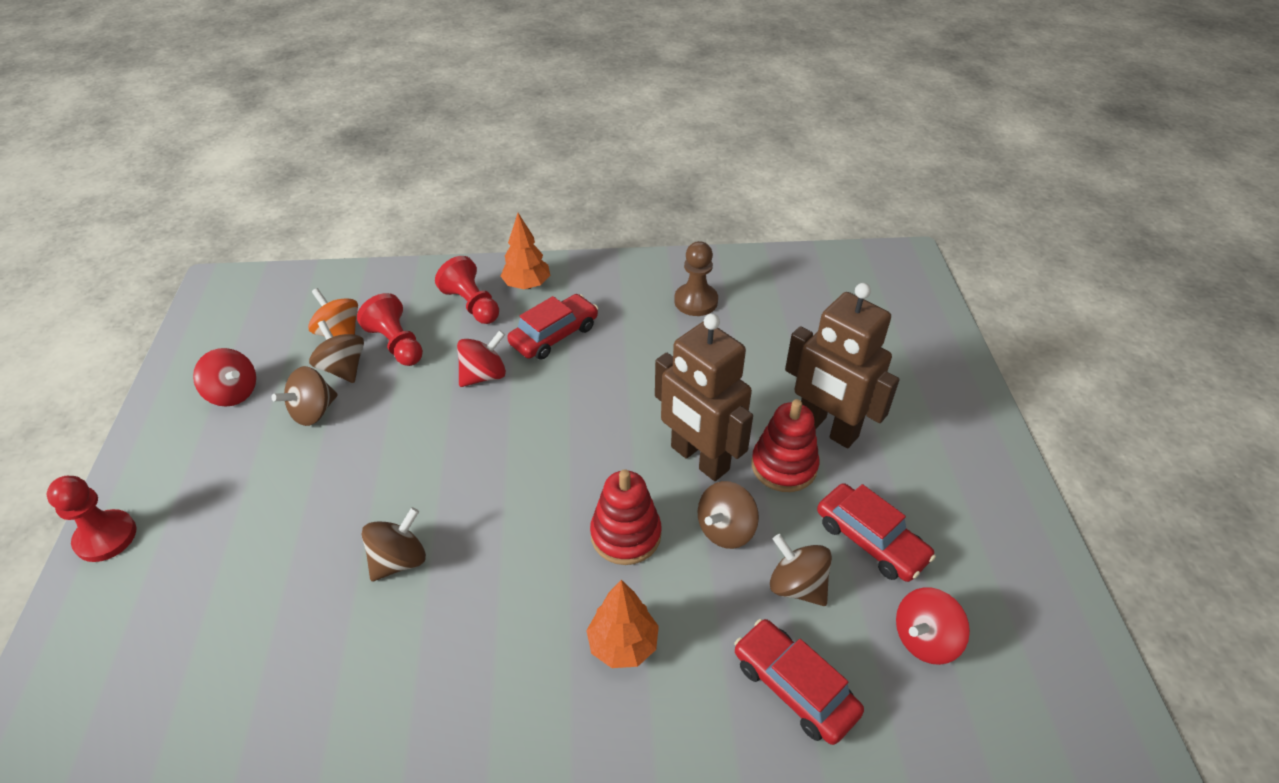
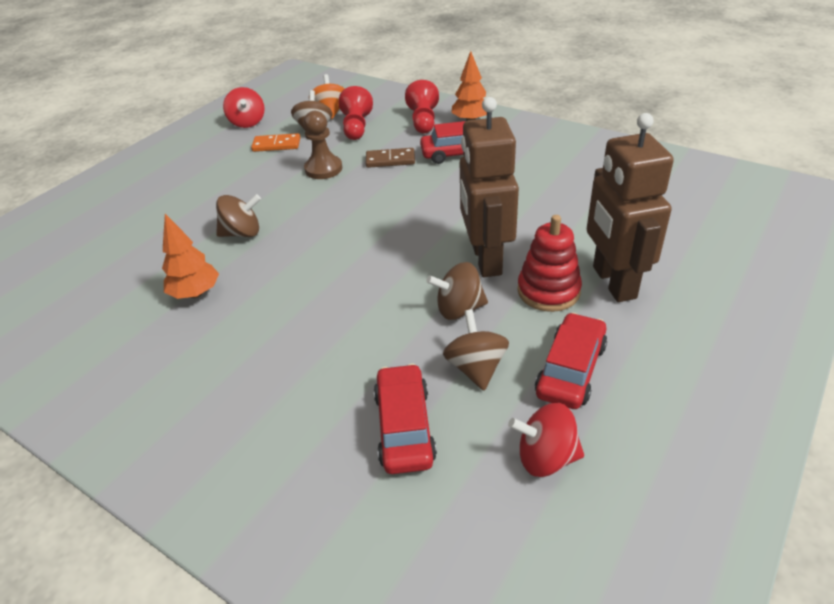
camera: 40 degrees right, 5 degrees down
(106, 537) = (127, 164): red pawn -> none
(313, 412) = (276, 145): brown spinning top -> orange domino
(484, 375) = (390, 160): red spinning top -> brown domino
(623, 644) = (317, 339): orange tree -> orange tree (196, 293)
(626, 535) = (386, 280): red stacking toy -> none
(696, 301) = (587, 166): brown pawn -> brown pawn (323, 169)
(870, 540) = (571, 370): red car -> red car turned 150 degrees counterclockwise

